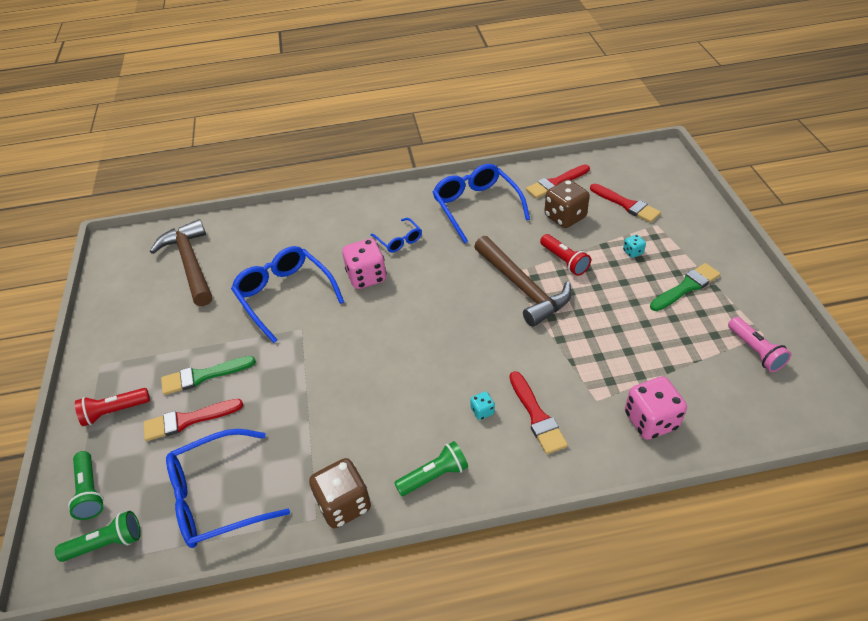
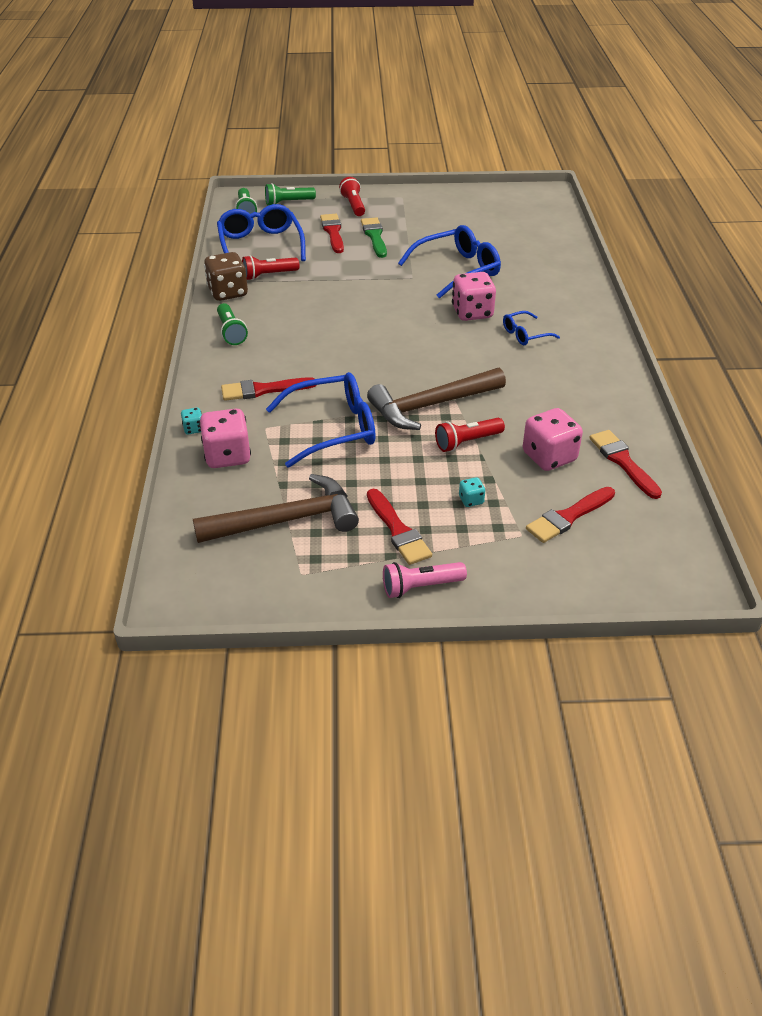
camera: 95 degrees right, 5 degrees down
(190, 263) = (512, 226): brown hammer -> brown hammer (286, 520)
(298, 467) = (268, 275): none -> red flashlight
(476, 206) = (578, 391): blue glasses -> blue glasses (333, 428)
(482, 411) = (282, 361): turquoise dice -> turquoise dice (193, 429)
(565, 217) = (549, 457): brown dice -> pink dice
(686, 287) = (398, 530): green brush -> red brush
(755, 351) = (280, 557): pink flashlight -> pink flashlight (420, 587)

